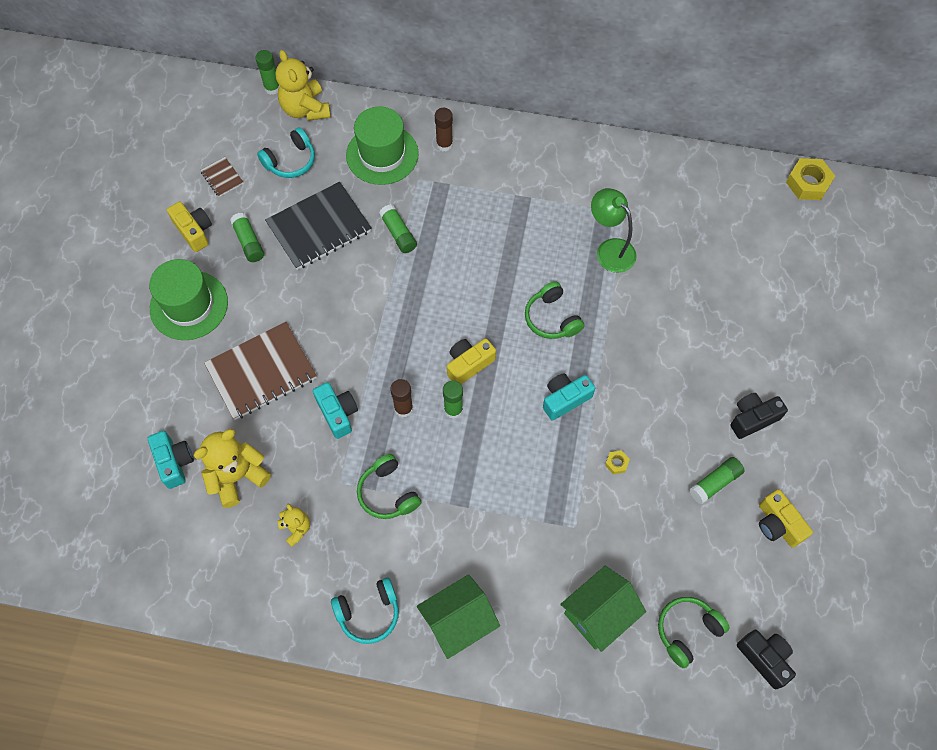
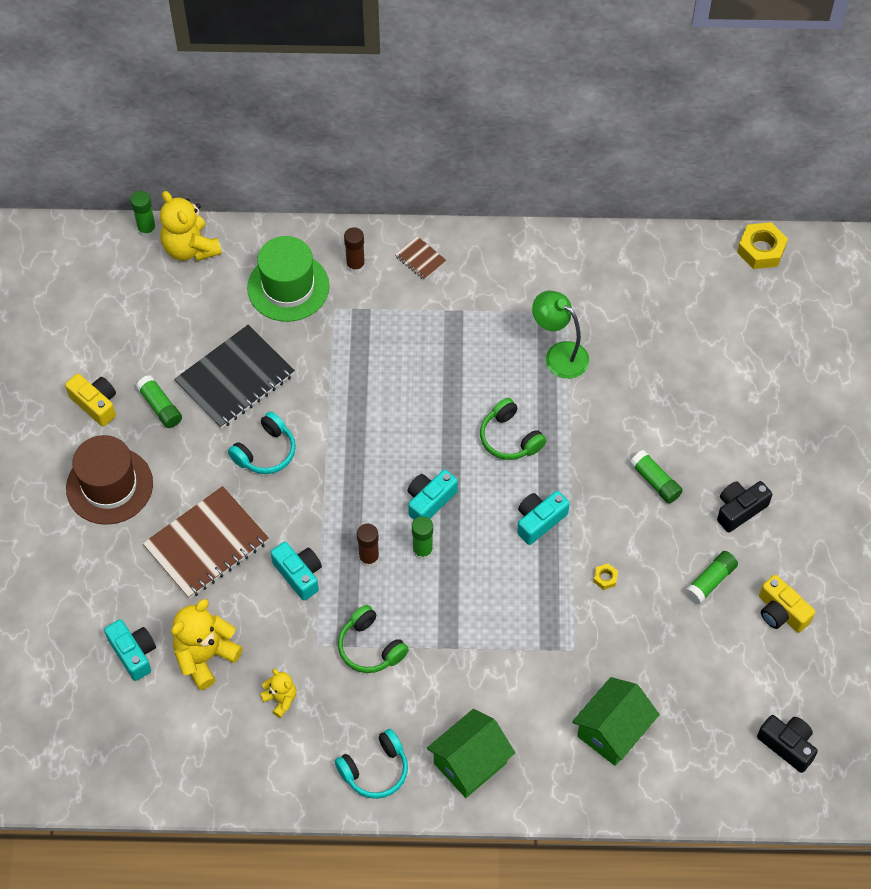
camera: 10 degrees left, 5 degrees down
(189, 305) = (109, 486): green hat -> brown hat
(222, 178) = (113, 340): brown notebook -> brown notebook (420, 259)
(290, 161) = (186, 310): turquoise headphones -> turquoise headphones (266, 452)
(398, 233) = (324, 372): green glue stick -> green glue stick (655, 481)
(468, 364) = (429, 501): yellow camera -> turquoise camera
(687, 631) = (705, 732): green headphones -> none

